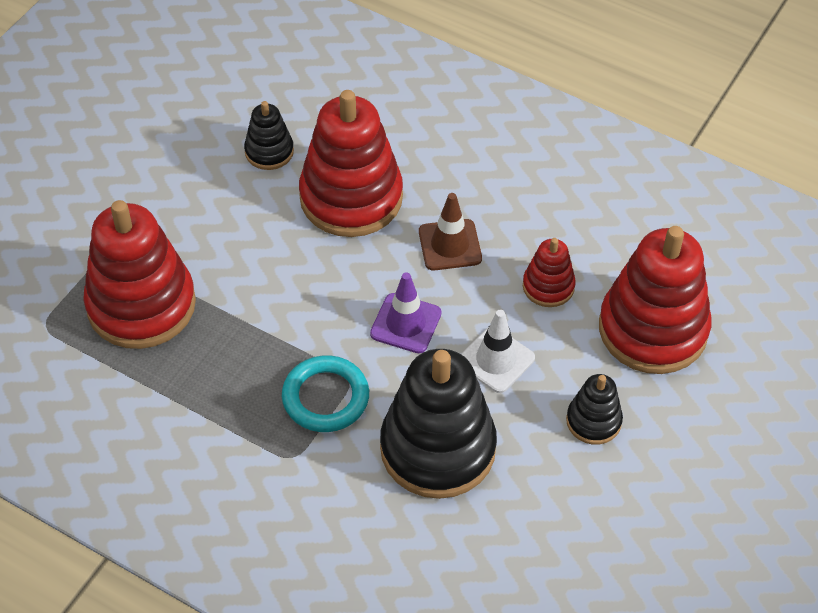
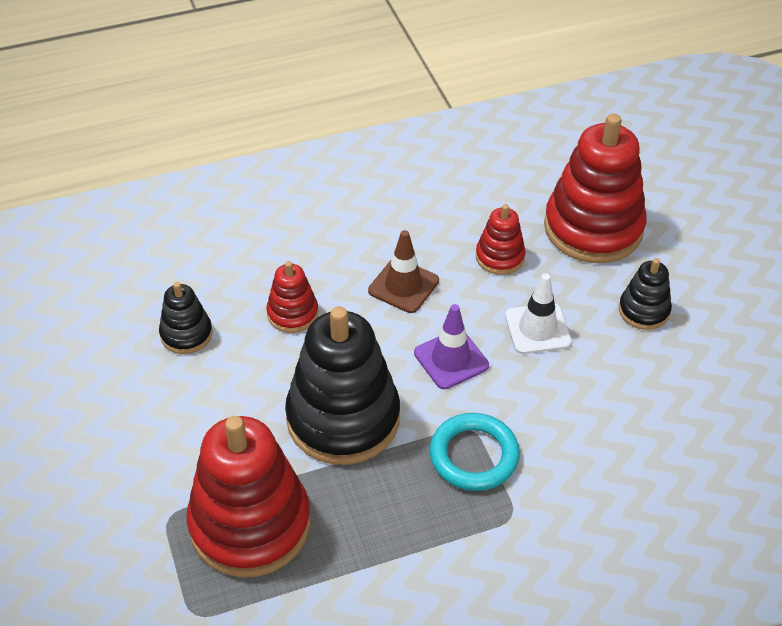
camera: 50 degrees left, 5 degrees down
(351, 197) = (292, 313): red stacking toy -> red stacking toy, size x0.49
(437, 449) = (588, 416): black stacking toy -> black stacking toy (343, 418)

